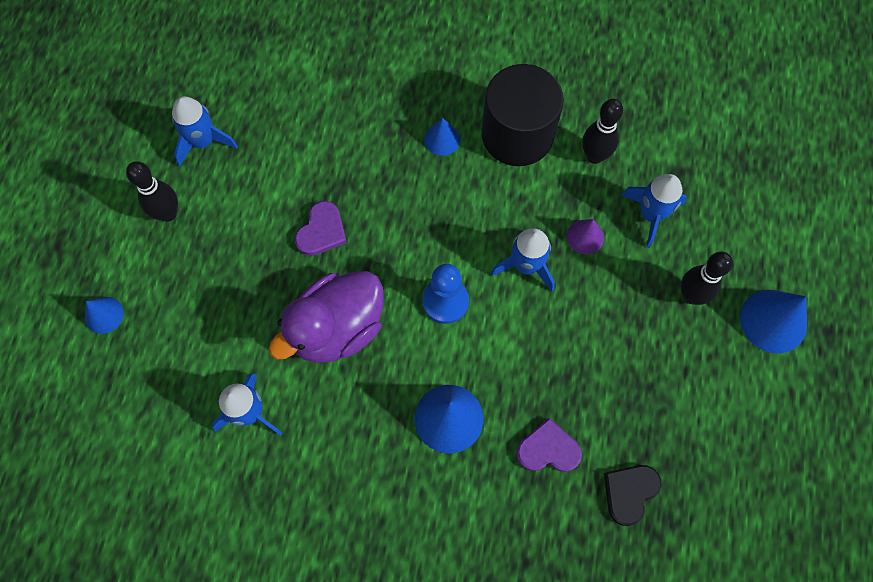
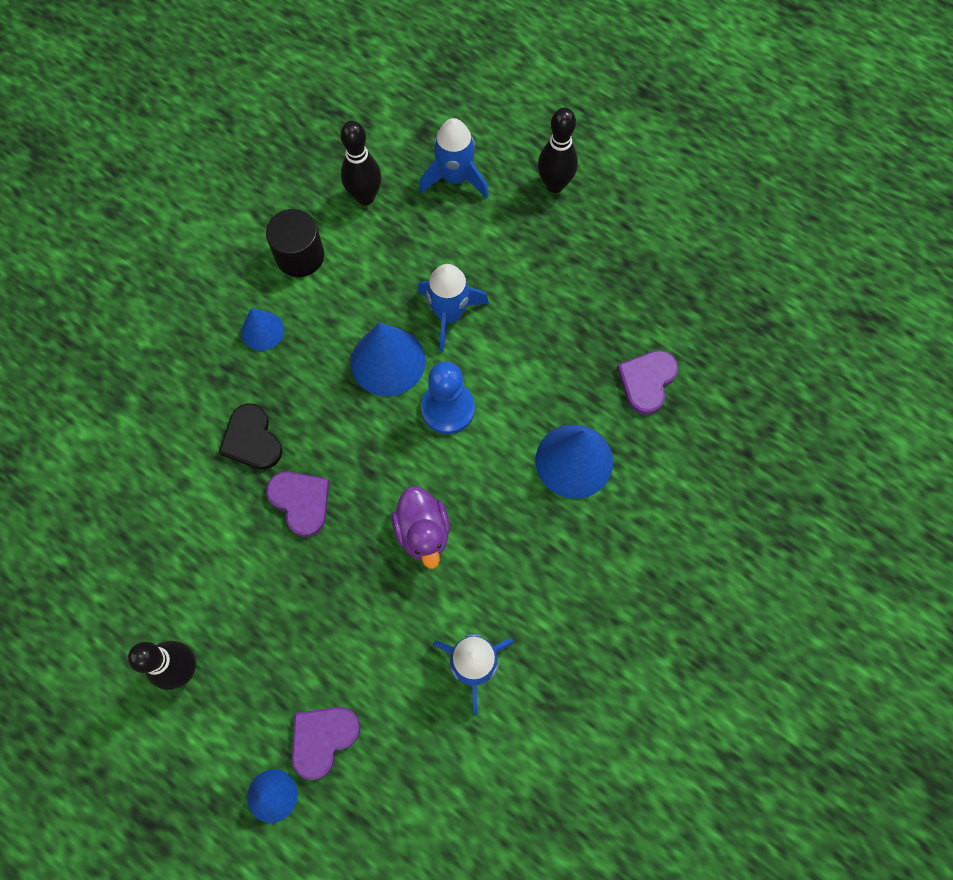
camera: 65 degrees left, 0 degrees up
(155, 330) = (322, 739): none -> purple heart
(203, 142) = (113, 591): blue rocket -> none
(337, 328) = (423, 532): purple duck -> purple duck, size x0.58
(517, 134) = (300, 256): black cylinder -> black cylinder, size x0.58
(585, 236) = (447, 246): purple cone -> none
(629, 492) = (719, 329): black heart -> black heart (252, 439)
(773, 321) = (612, 130): blue cone -> blue cone (388, 361)

